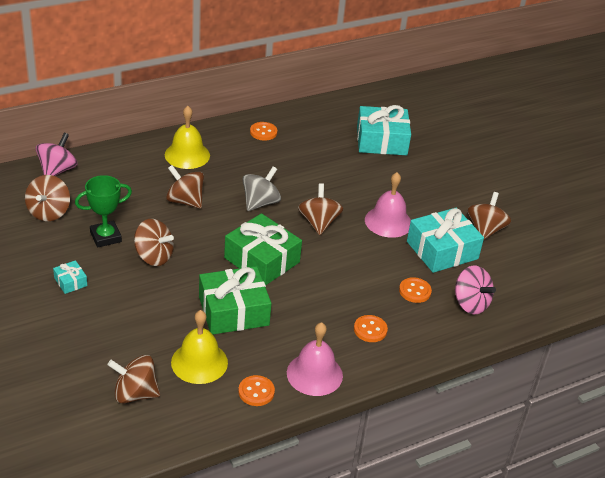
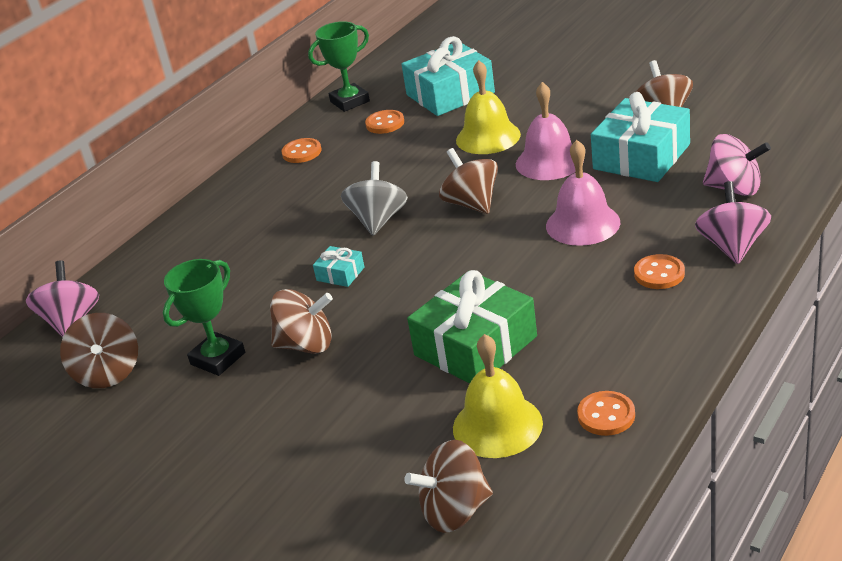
camera: 20 degrees left, 5 degrees down
(70, 282) = (223, 434): turquoise gift -> turquoise gift (340, 274)
(185, 201) = (281, 266): brown spinning top -> none
(187, 155) = (231, 220): yellow bell -> yellow bell (488, 137)
(262, 260) = (448, 275): green gift -> none
(314, 374) = (652, 355): pink bell -> pink bell (582, 224)
(321, 112) = (350, 101): none -> green trophy
(415, 291) = (661, 210): orange button -> orange button (385, 123)
(427, 339) = (732, 247): none -> pink spinning top

